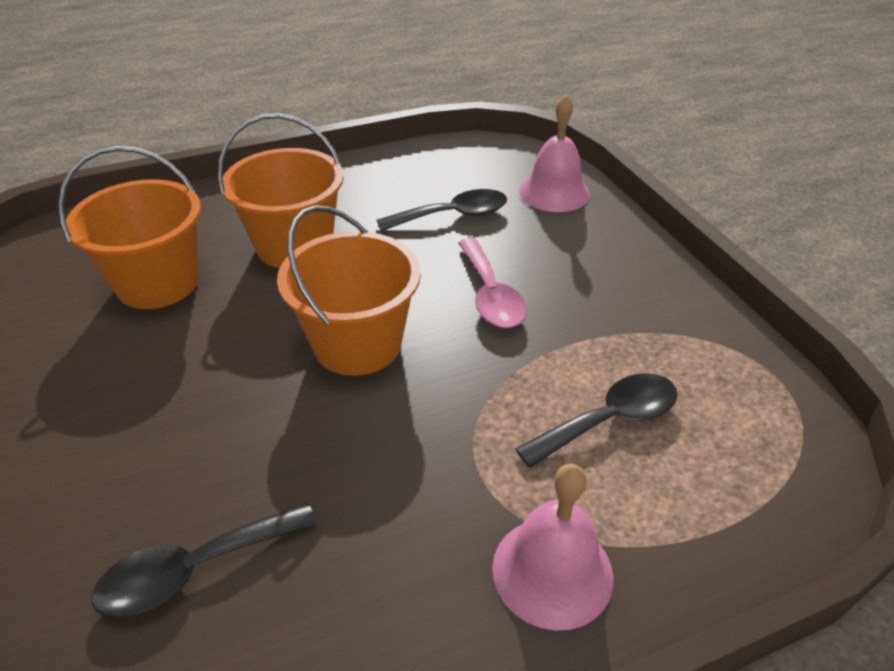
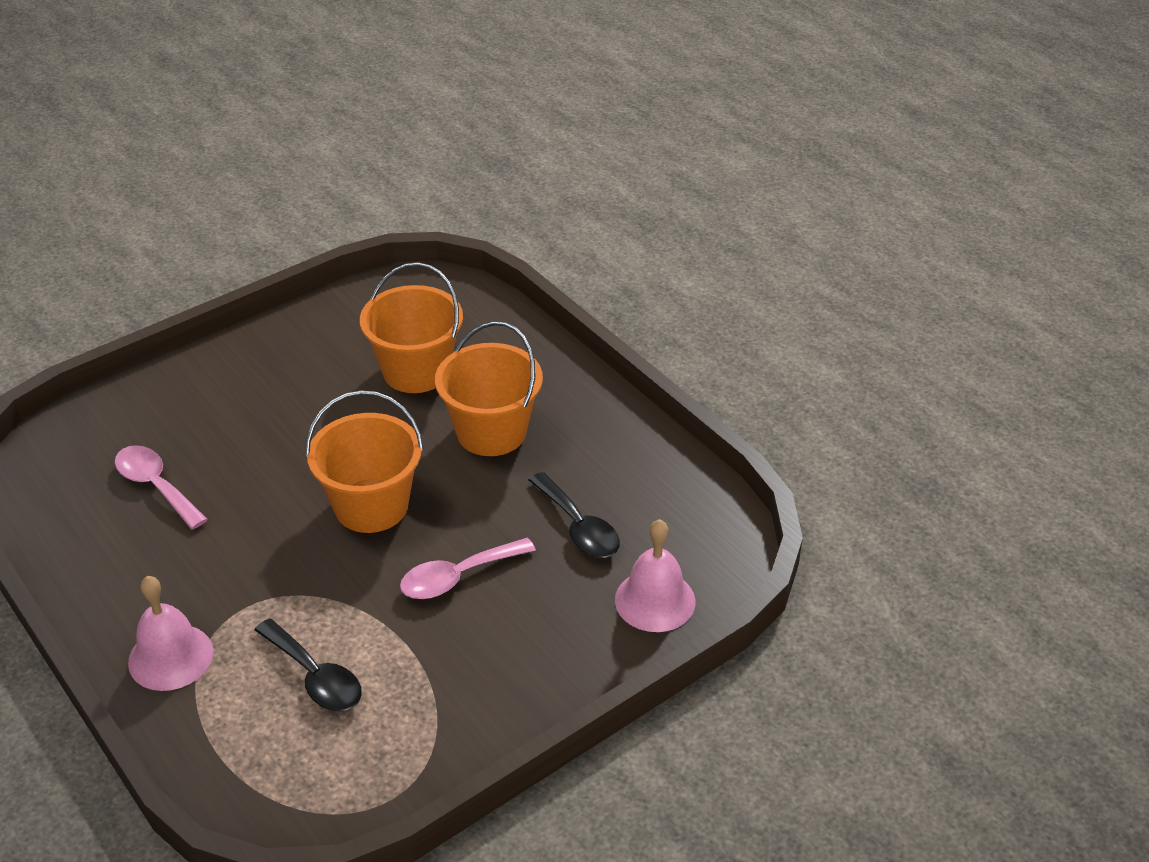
camera: 75 degrees right, 0 degrees up
(194, 569) = (156, 486): black spoon -> pink spoon

